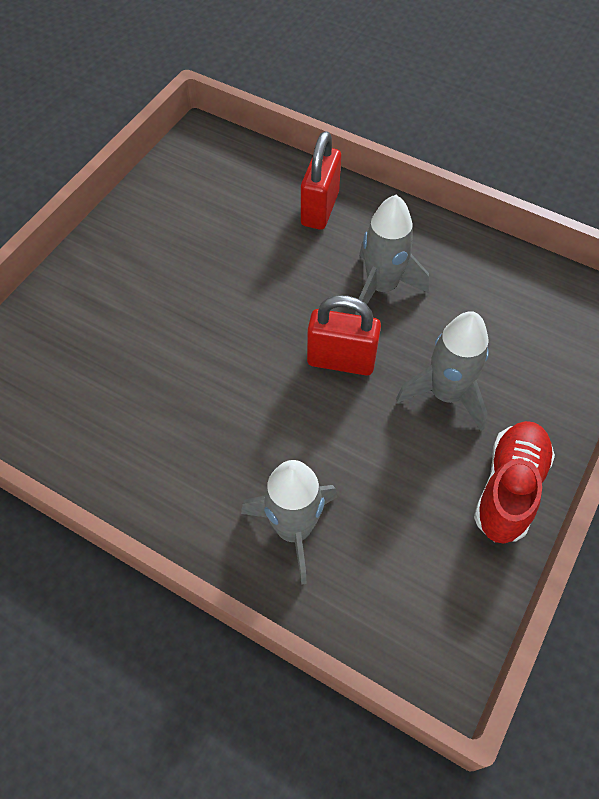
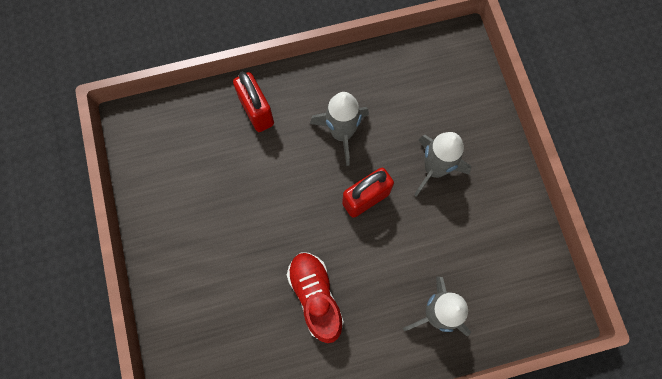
camera: 45 degrees left, 15 degrees up
(509, 488) = (509, 193): red shoe -> red shoe (315, 296)

